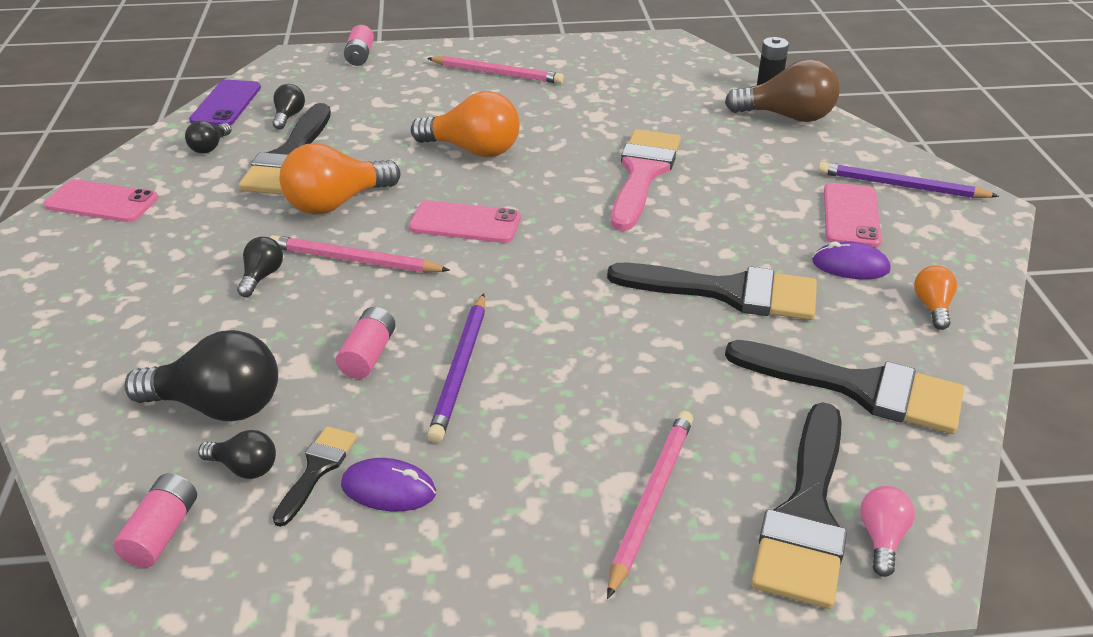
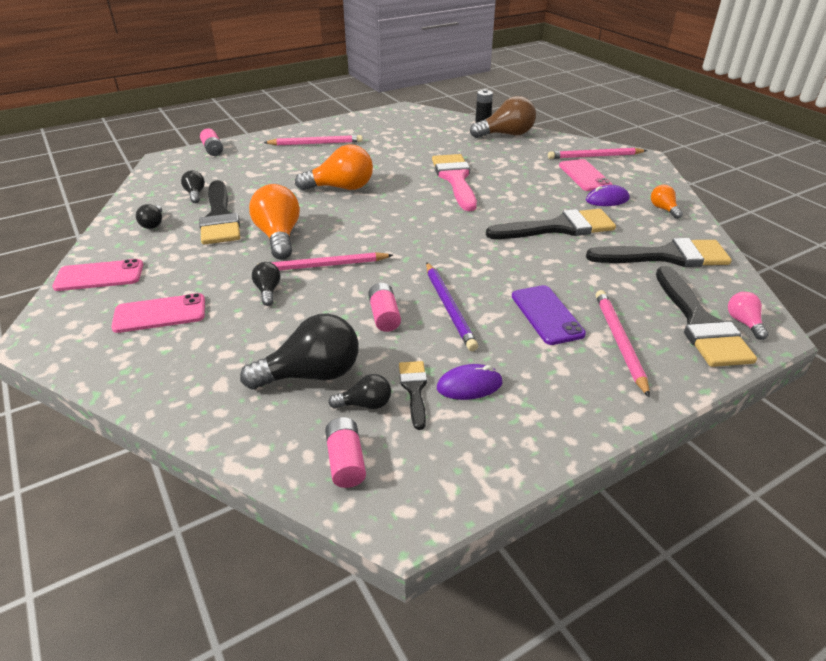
camera: 25 degrees left, 0 degrees up
(226, 104) = (140, 196): purple phone -> purple phone (546, 315)
(336, 203) = (279, 236): orange light bulb -> orange light bulb turned 135 degrees clockwise
(465, 223) = (374, 228): pink phone -> pink phone (160, 314)
(901, 186) = (595, 156): purple pencil -> pink pencil

